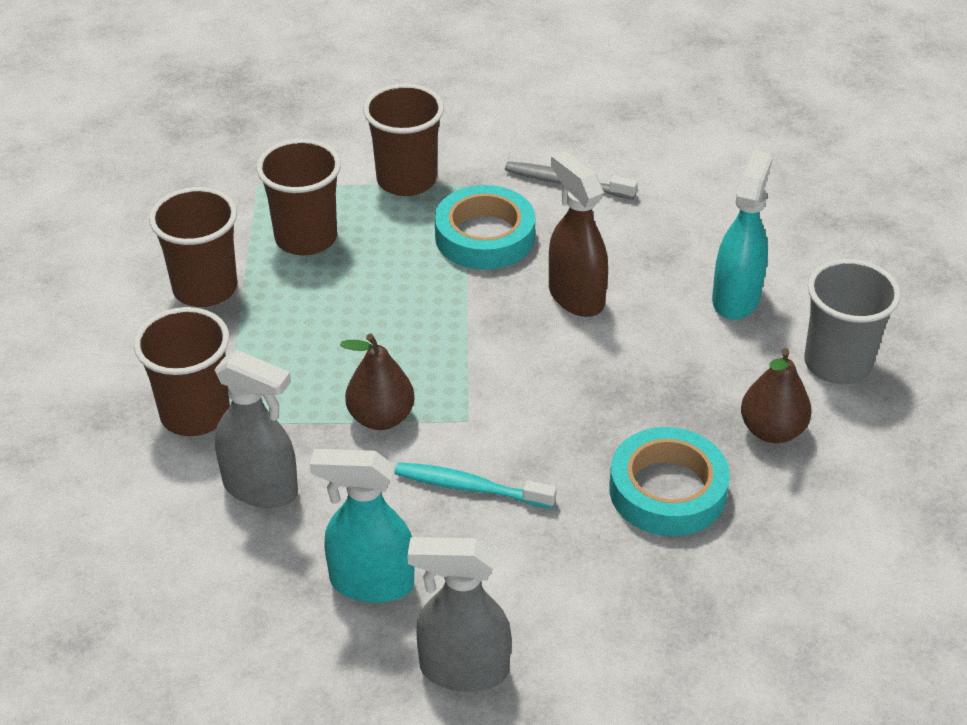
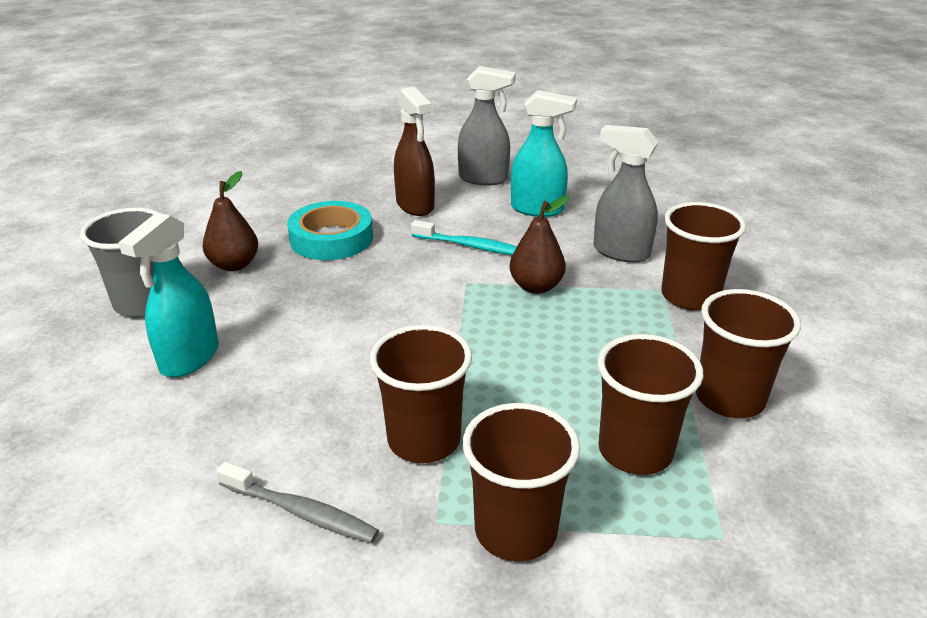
camera: 175 degrees left, 10 degrees down
(484, 236) = (424, 440): turquoise tape -> brown cup
(575, 296) = (345, 369): brown spray bottle -> brown spray bottle (415, 205)

